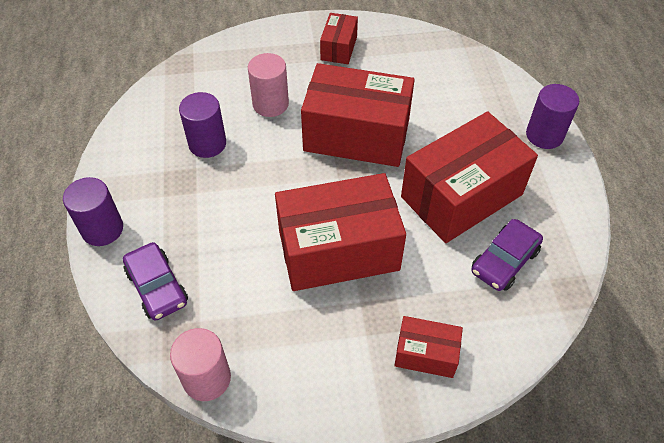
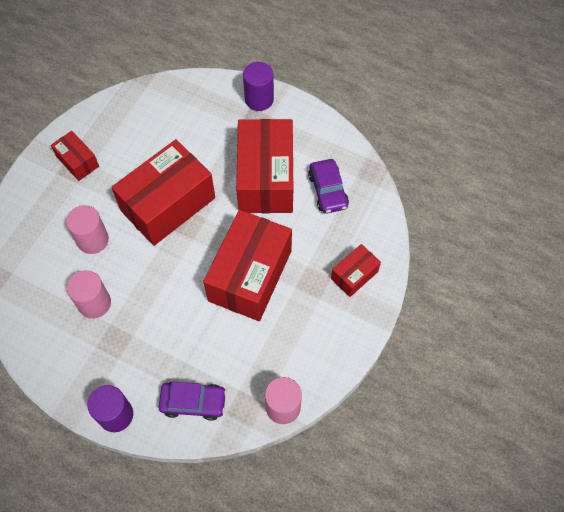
camera: 55 degrees left, 10 degrees up
(207, 144) = (94, 303): purple cylinder -> pink cylinder

